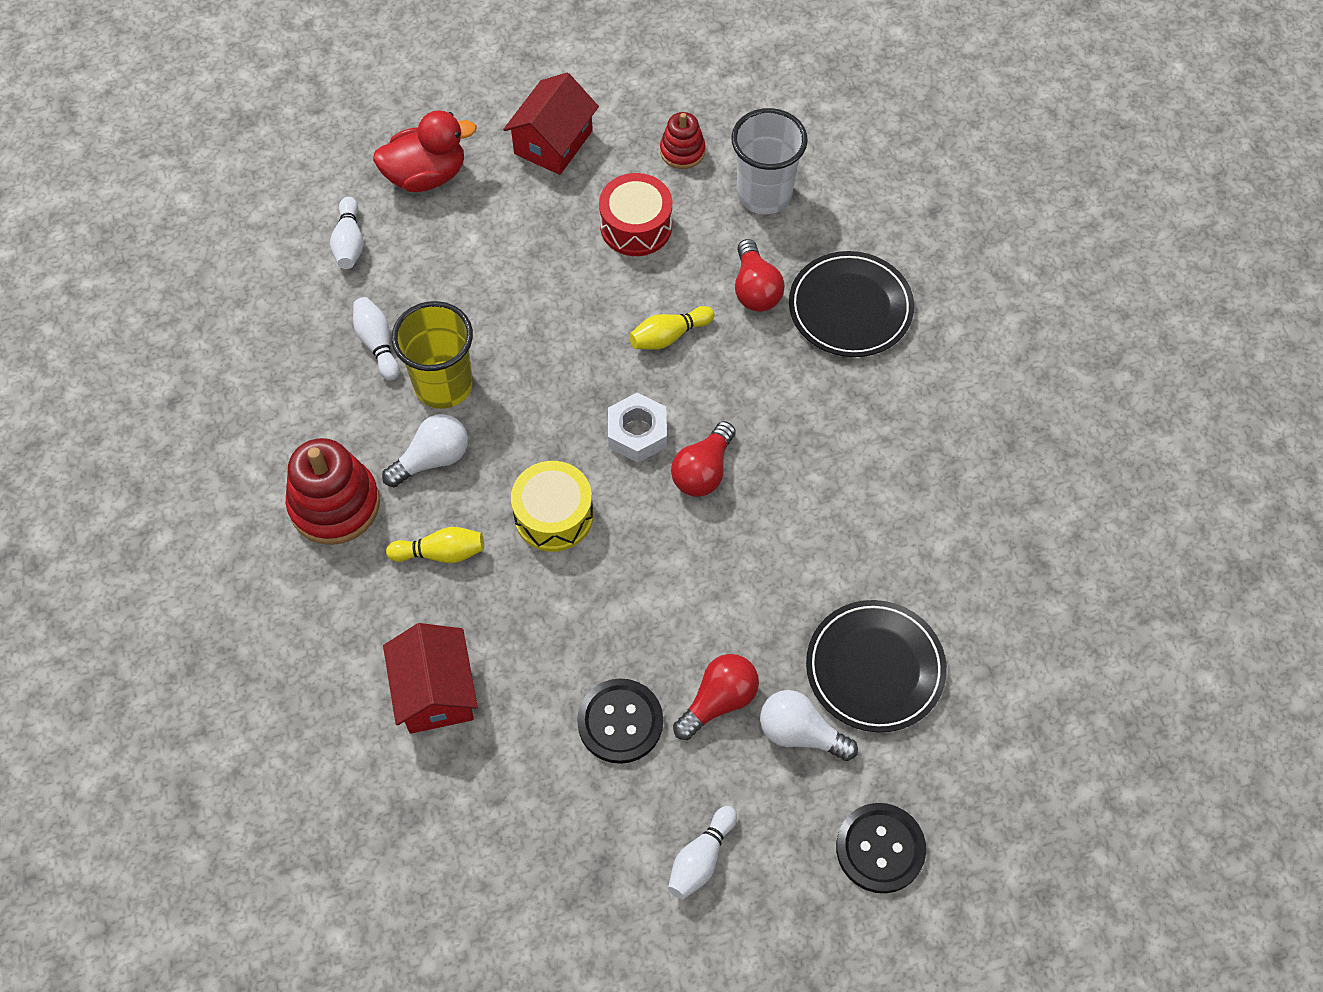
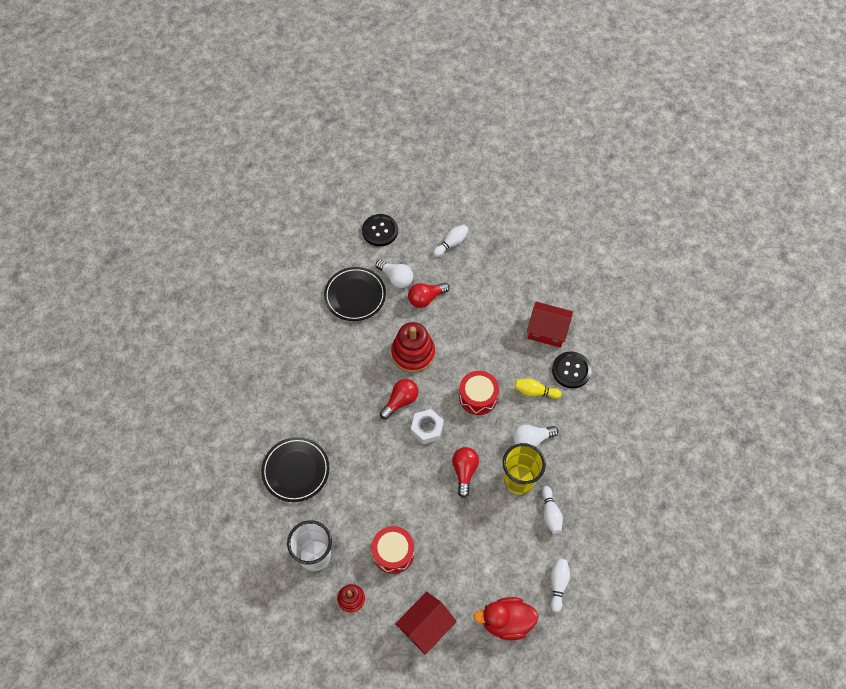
camera: 165 degrees left, 0 degrees up
(334, 504) = (583, 428): red stacking toy -> red stacking toy (413, 353)
(435, 691) = (547, 331): red house -> red house turned 75 degrees counterclockwise
(553, 515) = (478, 397): yellow drum -> red drum
(620, 722) = (470, 300): black button -> black button (571, 370)
(669, 336) = (395, 478): yellow bowling pin -> none
(755, 289) = (341, 495): red light bulb -> red light bulb (464, 472)

